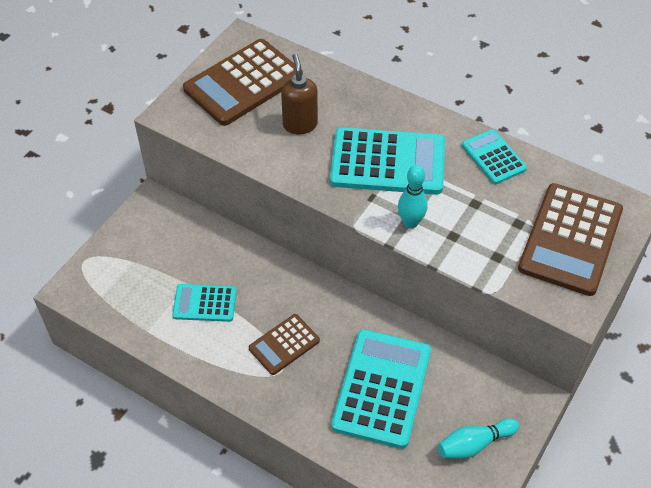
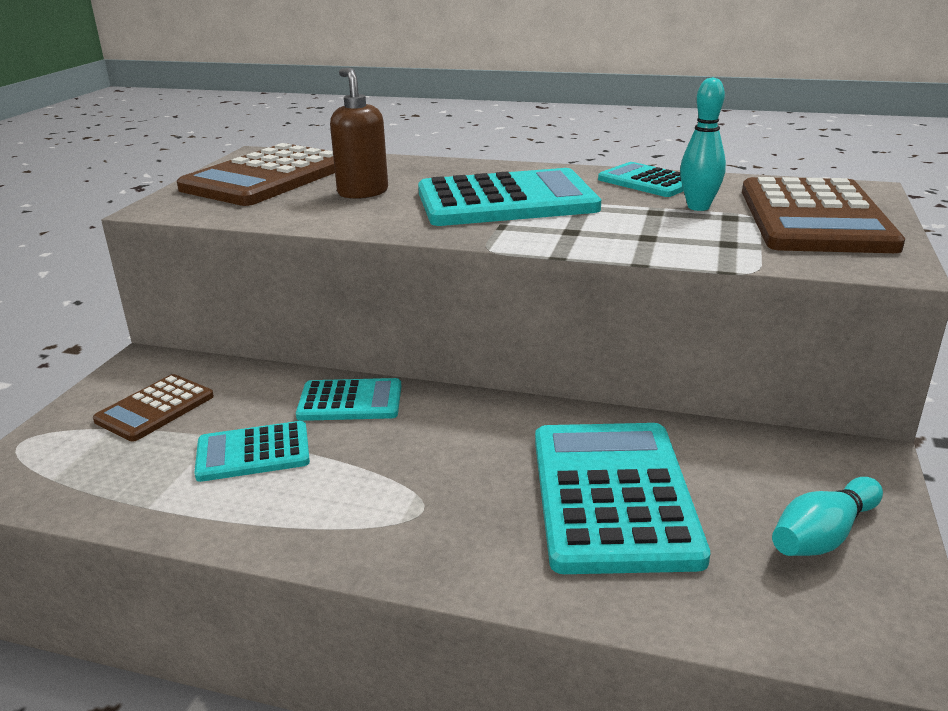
camera: 15 degrees left, 25 degrees down
(265, 272) = (350, 401): none -> turquoise calculator
(284, 344) = (413, 475): brown calculator -> brown calculator (155, 408)
(410, 222) = (575, 236): turquoise bowling pin -> turquoise bowling pin (698, 207)

